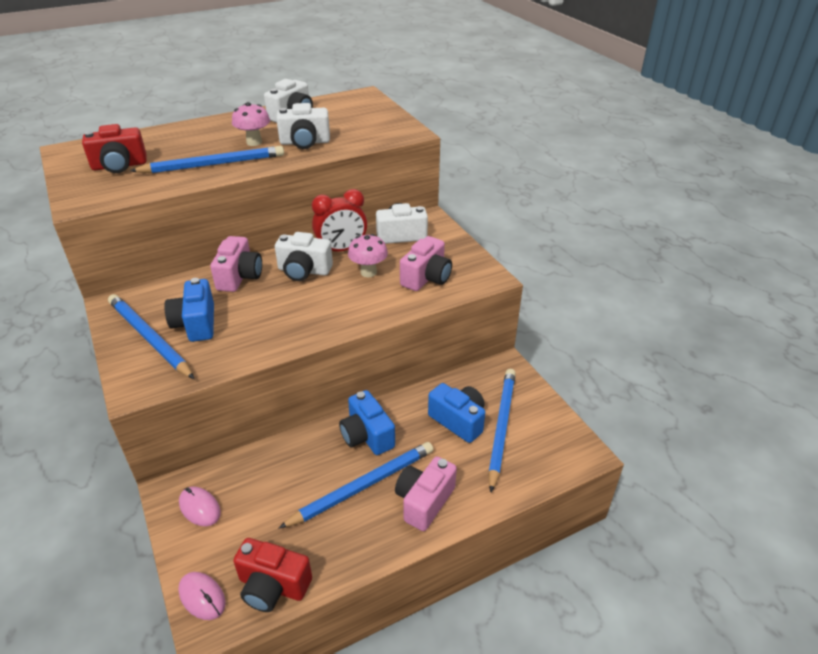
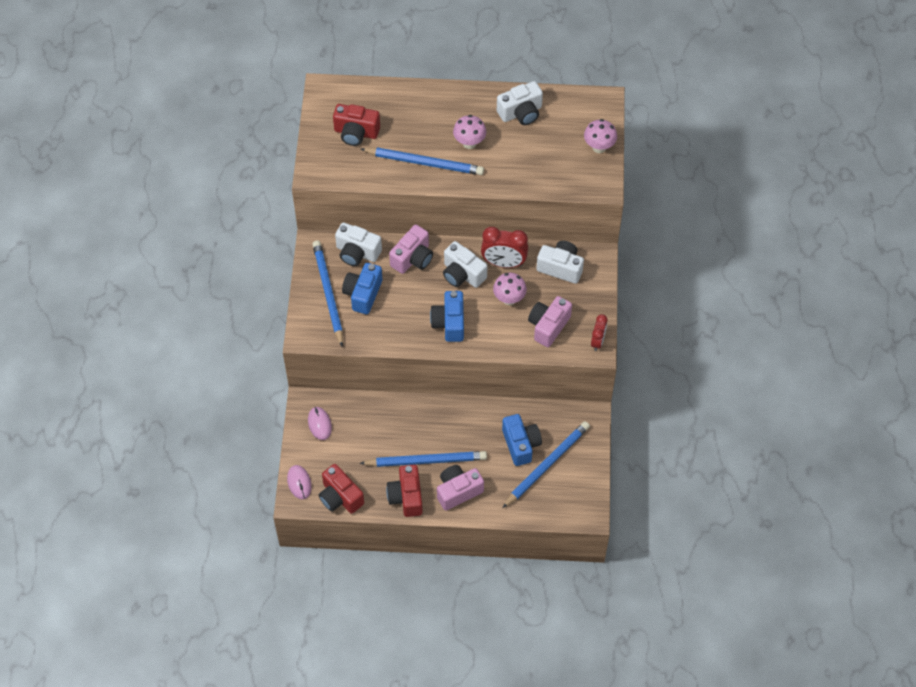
camera: 30 degrees right, 20 degrees up
(305, 142) = (509, 162): white camera -> white camera (357, 252)
(364, 540) = (406, 497): none -> red camera
(367, 436) = (450, 424): blue camera -> blue camera (449, 323)
(384, 115) = (599, 147): none -> pink mushroom
(426, 278) = (548, 326): pink camera -> pink camera turned 150 degrees clockwise
(485, 271) = (597, 341): none -> red clock

